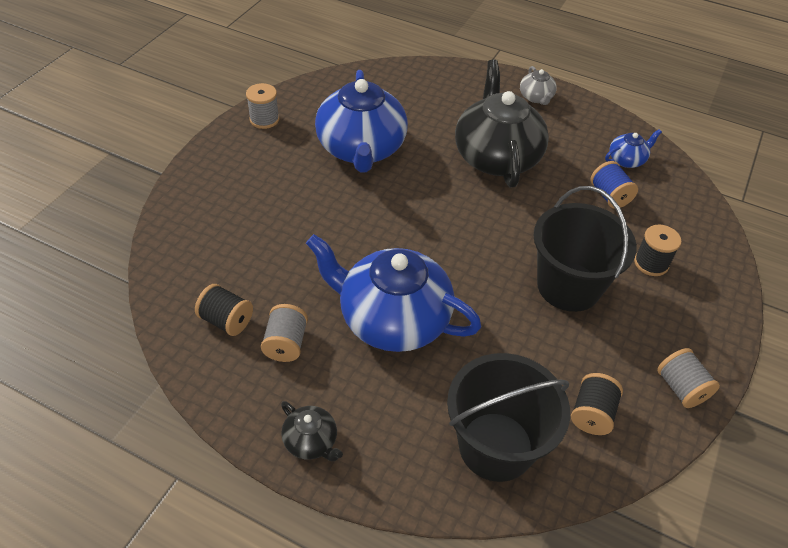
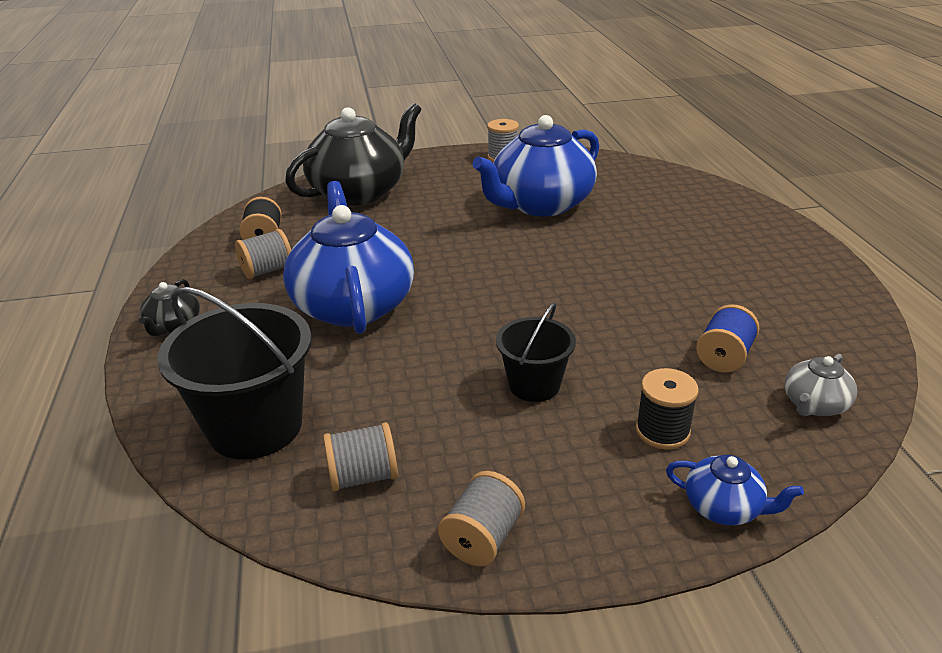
camera: 55 degrees right, 15 degrees down
(496, 157) = (653, 266): black teapot -> black teapot (359, 192)
(536, 97) = (790, 250): grey teapot -> grey teapot (814, 405)
(568, 286) = (534, 385): black bucket -> black bucket, size x0.58
(592, 414) = (363, 476): black spool -> grey spool
(627, 160) = (810, 345): blue teapot -> blue teapot (724, 507)

